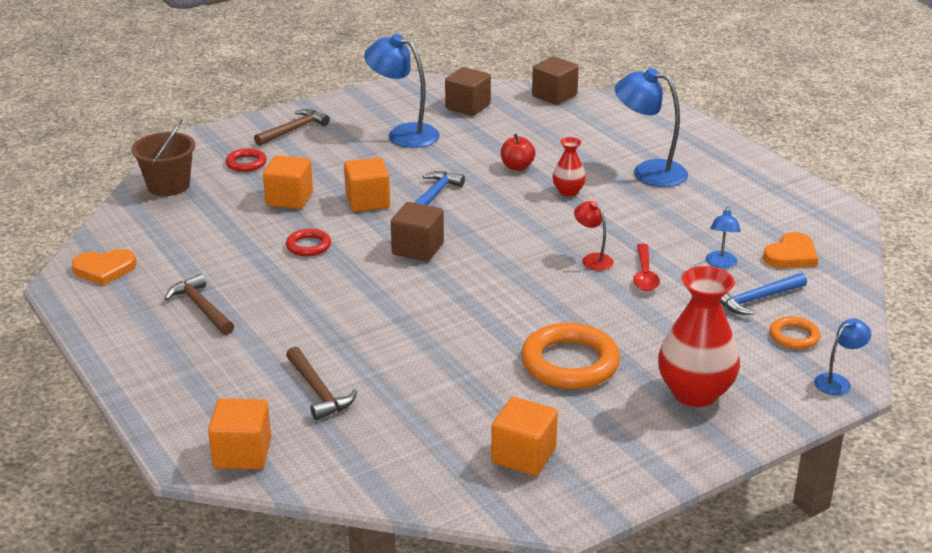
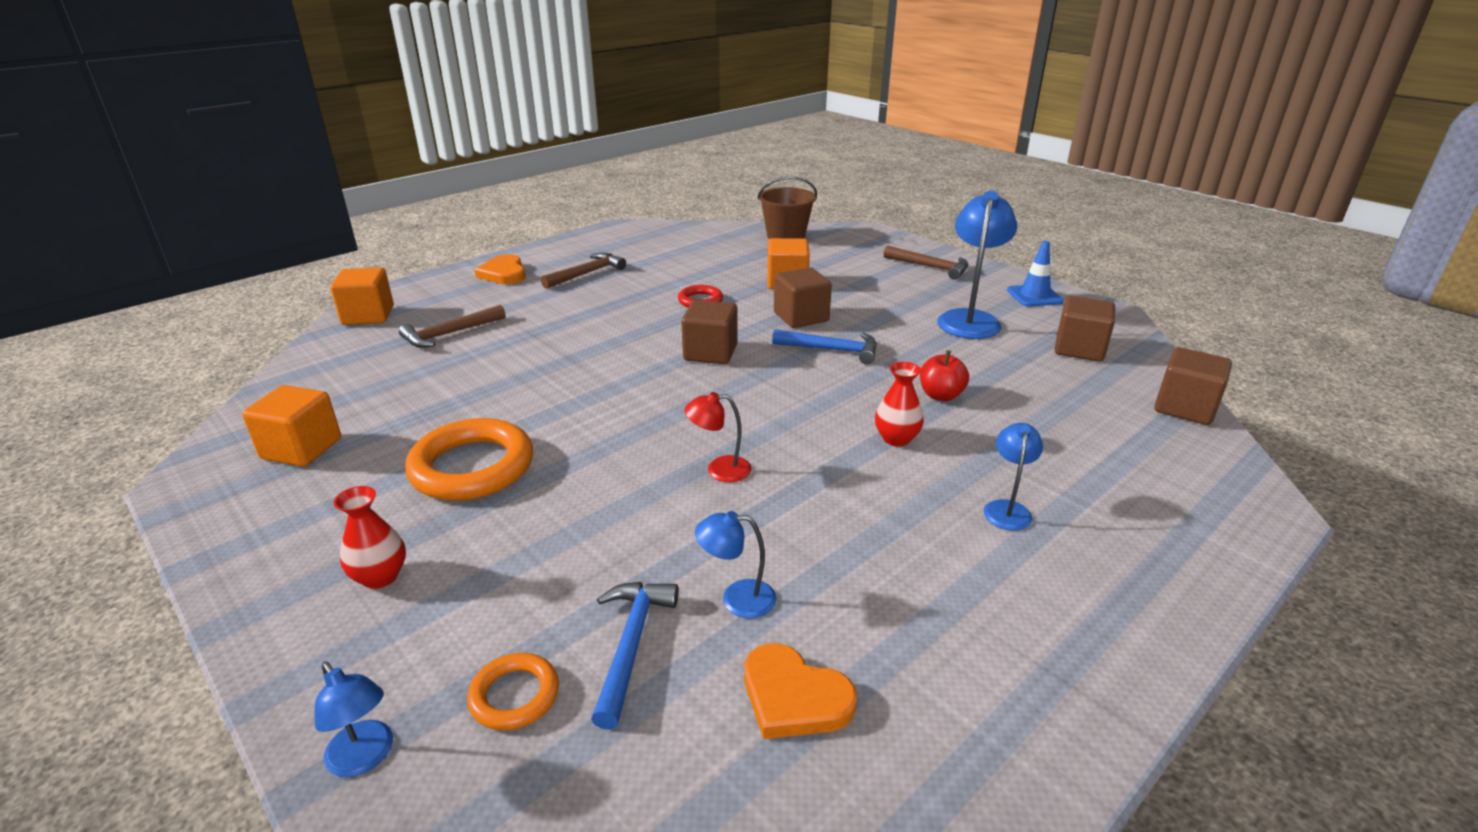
camera: 80 degrees right, 0 degrees up
(104, 269) = (642, 235): orange heart -> orange heart (504, 273)
(246, 163) = (846, 257): red ring -> none
(367, 201) = (801, 317): orange cube -> brown cube
(374, 102) = (1034, 296): none -> blue traffic cone
(592, 259) = (719, 470): red lamp -> red lamp turned 135 degrees counterclockwise
(644, 274) = (688, 518): red spoon -> none
(648, 172) = (1007, 509): blue lamp -> blue lamp, size x0.52
(695, 393) = (380, 576): red vase -> red vase, size x0.52
(756, 299) = (631, 645): blue hammer -> blue hammer turned 45 degrees clockwise

